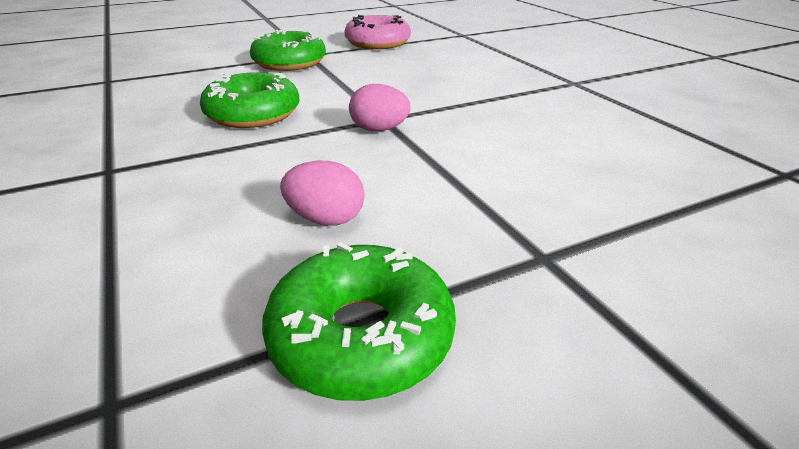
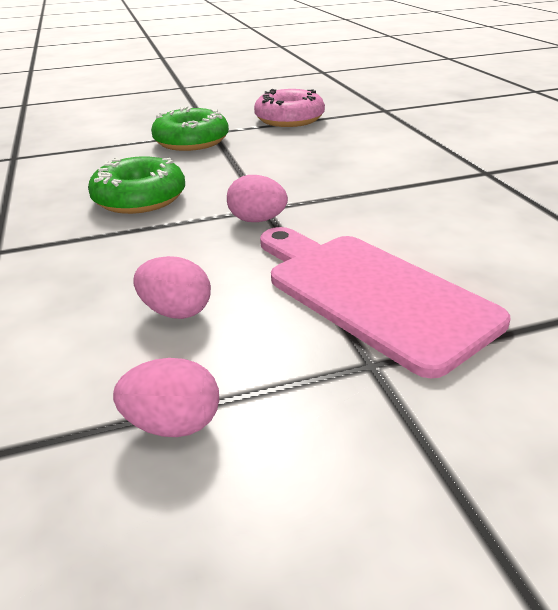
camera: 10 degrees right, 0 degrees up
(361, 336) = (173, 424): green donut -> pink egg
(515, 191) = (370, 294): none -> pink cutting board

